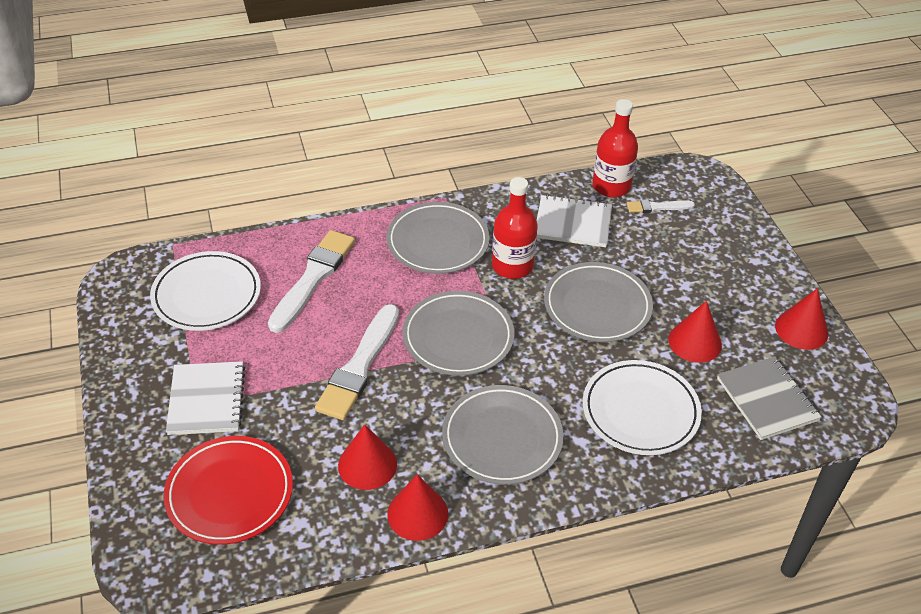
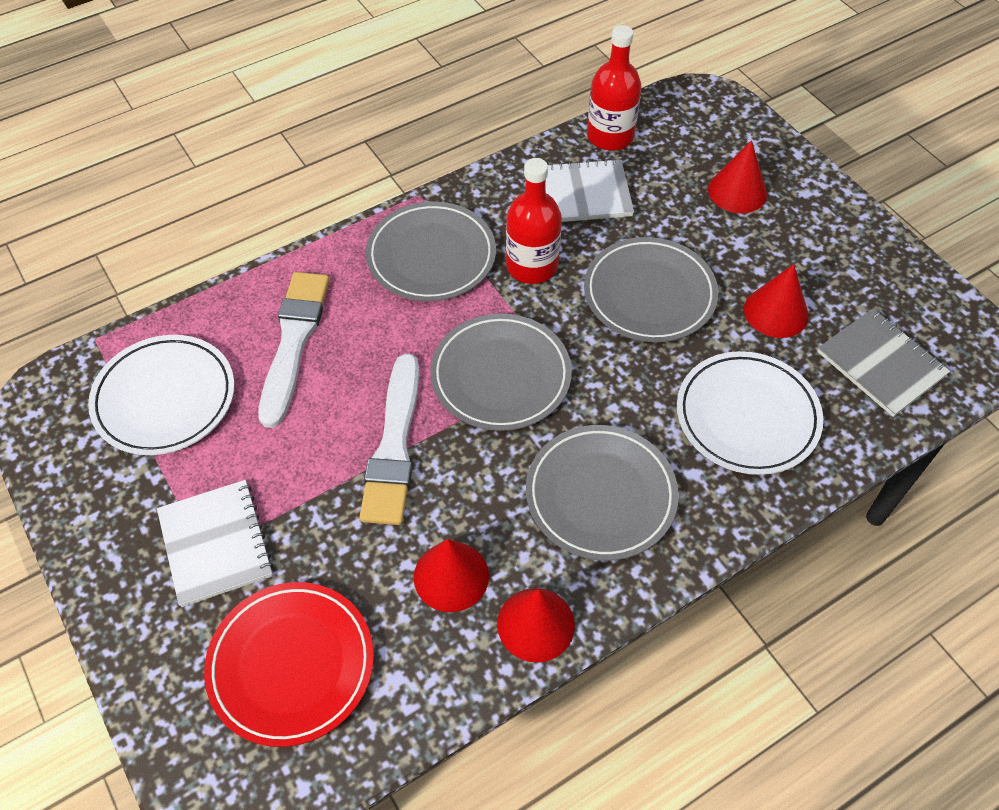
camera: 15 degrees left, 10 degrees up
(657, 207) = (672, 151): white brush -> none
(801, 329) = (886, 266): red cone -> red cone (737, 191)

